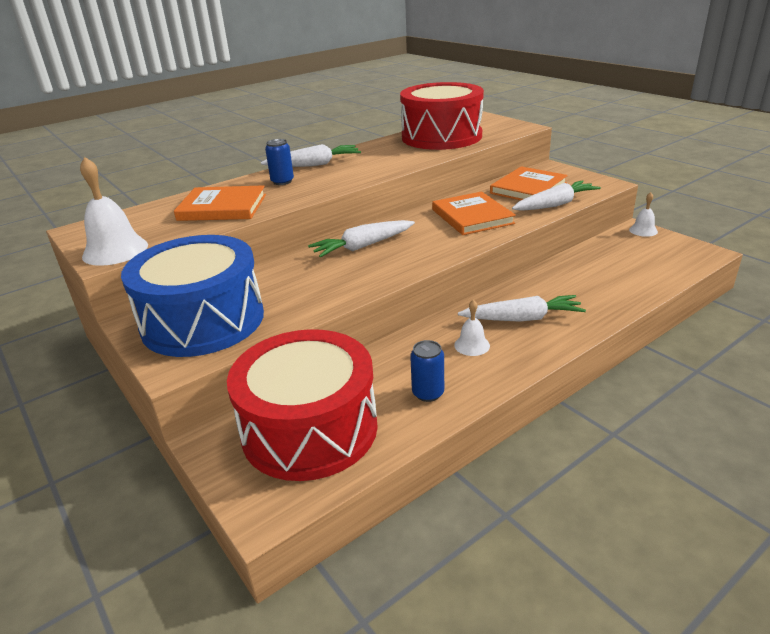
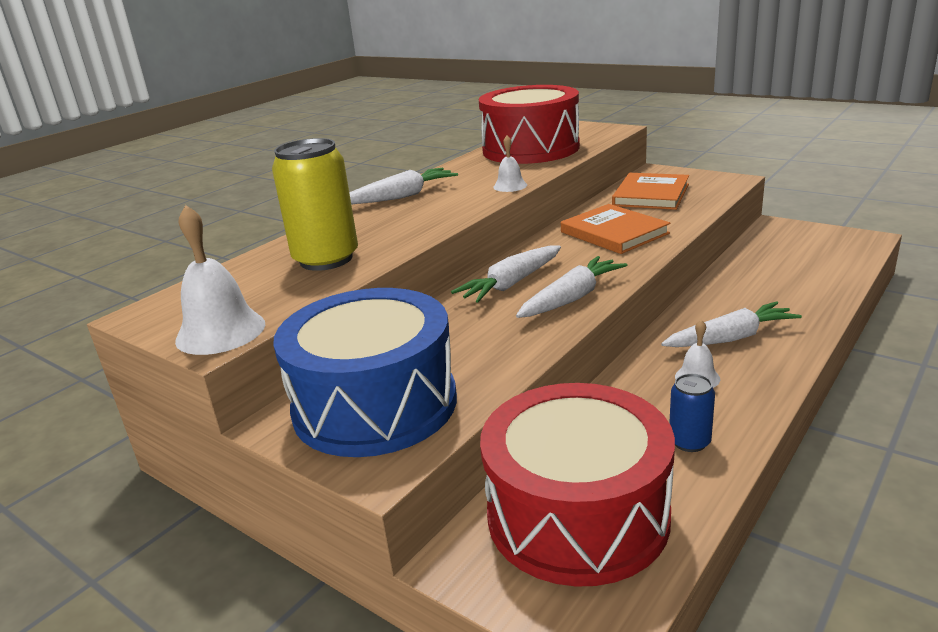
camera: 15 degrees left, 5 degrees down
(222, 207) = (326, 259): orange book -> yellow can
(282, 181) = (378, 220): blue can -> none
(555, 205) = (696, 208): white carrot -> white carrot (572, 298)
(643, 230) = (784, 226): white bell -> white bell (510, 186)

